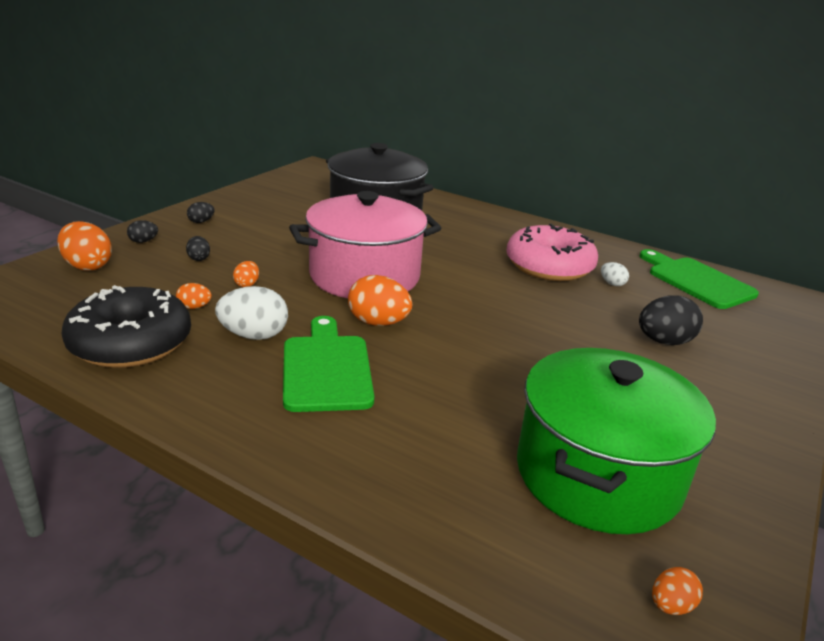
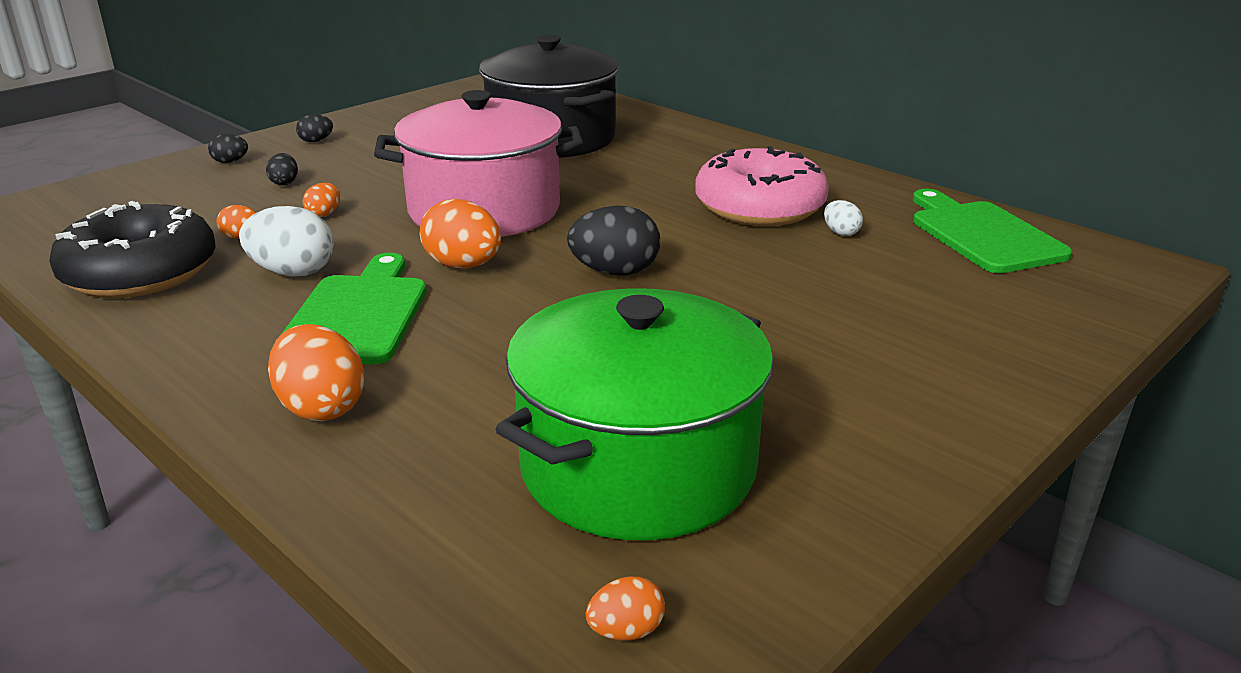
camera: 15 degrees right, 0 degrees up
(87, 266) = (146, 187): orange egg -> orange egg (321, 408)
(664, 341) = (866, 310): black egg -> black egg (615, 272)

